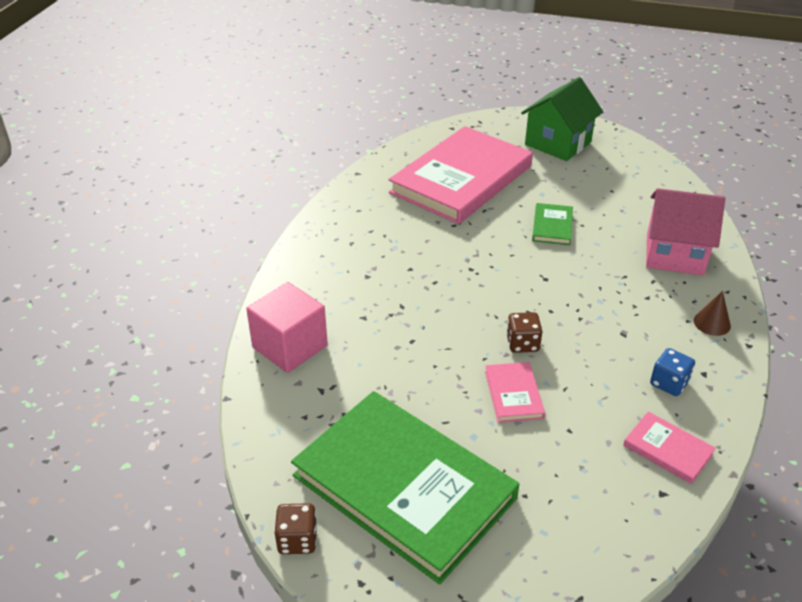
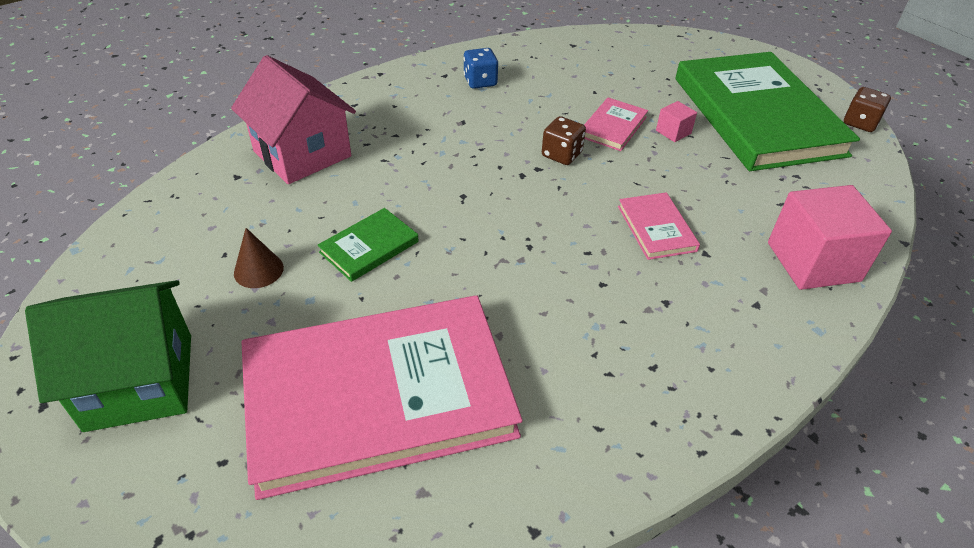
camera: 145 degrees left, 5 degrees up
(462, 417) = (673, 132): none -> pink cube
(668, 449) = (538, 57): pink book -> pink book (656, 228)
(712, 323) = (379, 95): brown cone -> brown cone (258, 270)

